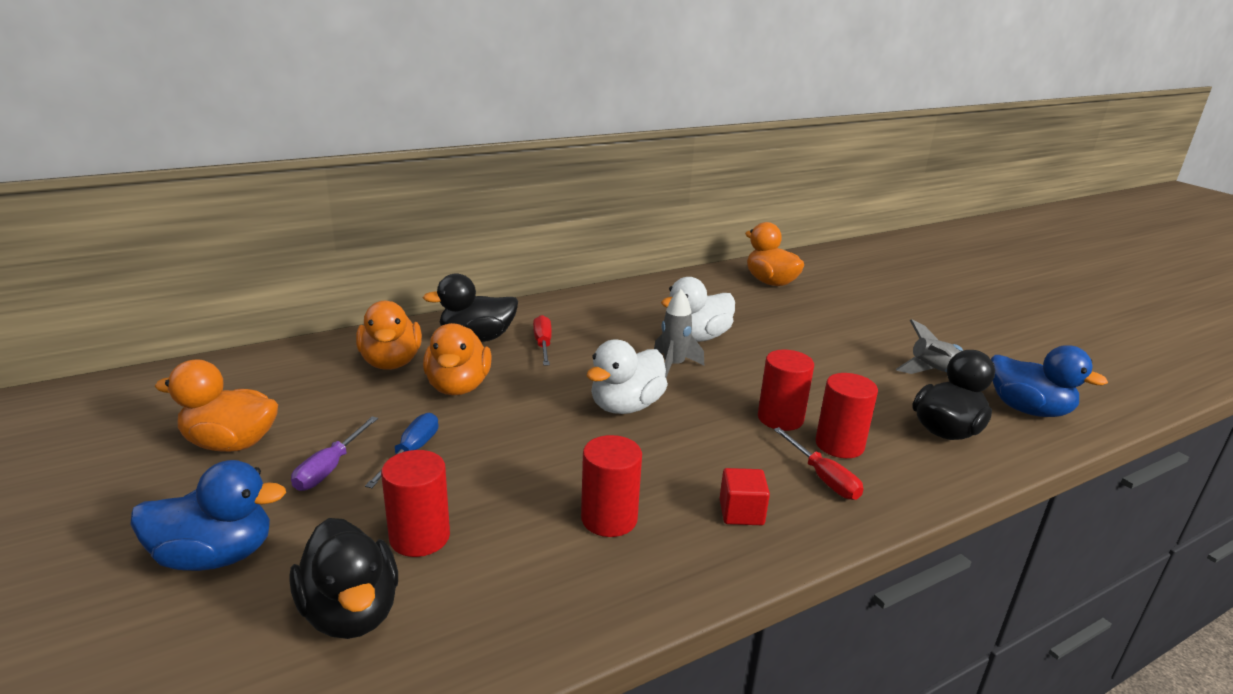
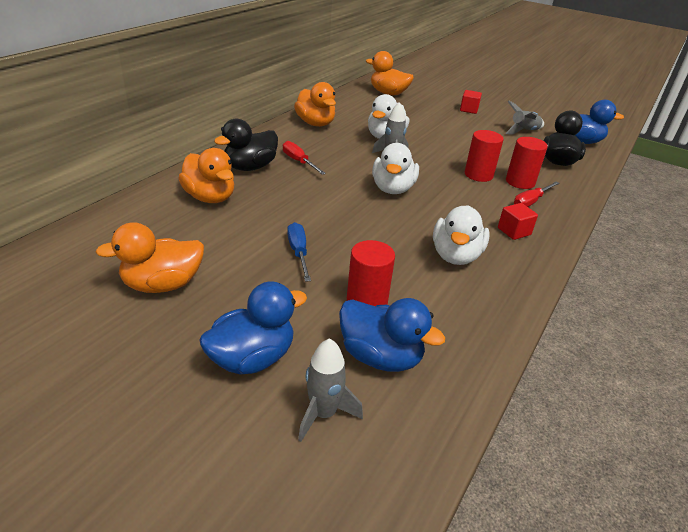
camera: 30 degrees left, 10 degrees up
(206, 652) = (323, 414): none -> grey rocket
(330, 468) = (257, 279): purple screwdriver -> none
(351, 612) = (380, 356): black duck -> blue duck
(458, 387) = (277, 203): orange duck -> orange duck (315, 123)
(609, 519) = (456, 255): red cylinder -> white duck
(823, 478) = (531, 202): red screwdriver -> red screwdriver turned 105 degrees clockwise
(875, 325) = (469, 110): none -> red cube

